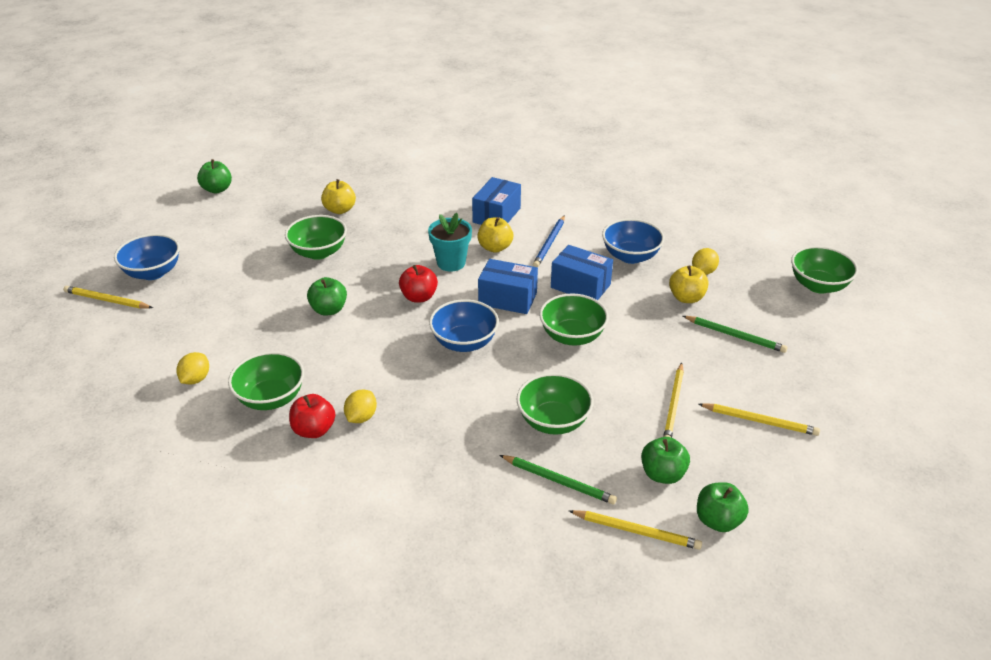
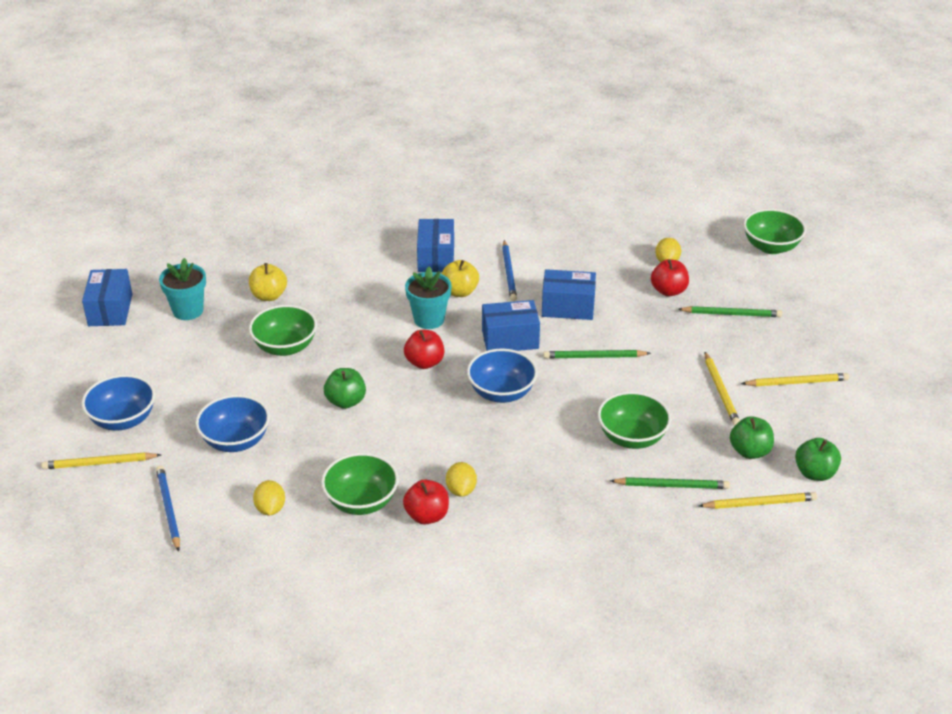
camera: 25 degrees left, 0 degrees up
(122, 353) = (168, 509): none -> blue pencil
(217, 189) = (110, 310): green apple -> blue box
(271, 205) = (188, 311): none -> turquoise flower pot
(572, 336) = (594, 357): green bowl -> green pencil
(630, 256) = (593, 265): blue bowl -> blue bowl (236, 441)
(686, 298) = (668, 291): yellow apple -> red apple

